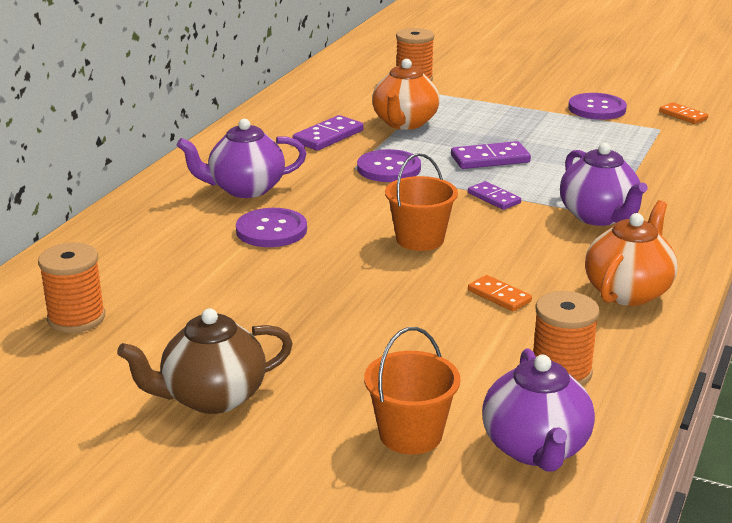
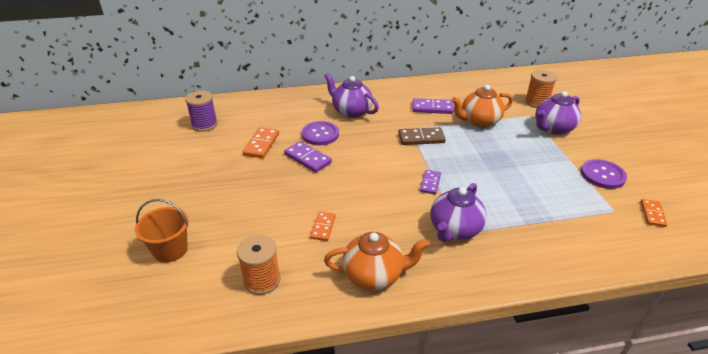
camera: 55 degrees right, 10 degrees up
(76, 318) = (204, 125): orange spool -> purple spool
(212, 397) = (167, 182): brown teapot -> none
(226, 283) = (261, 144): none -> orange domino
(388, 168) = (421, 138): purple button -> brown domino
(420, 239) = (356, 178): orange bucket -> none
(490, 159) = (475, 164): purple domino -> purple domino (307, 158)
(536, 449) = (181, 298): purple teapot -> purple teapot (553, 128)

